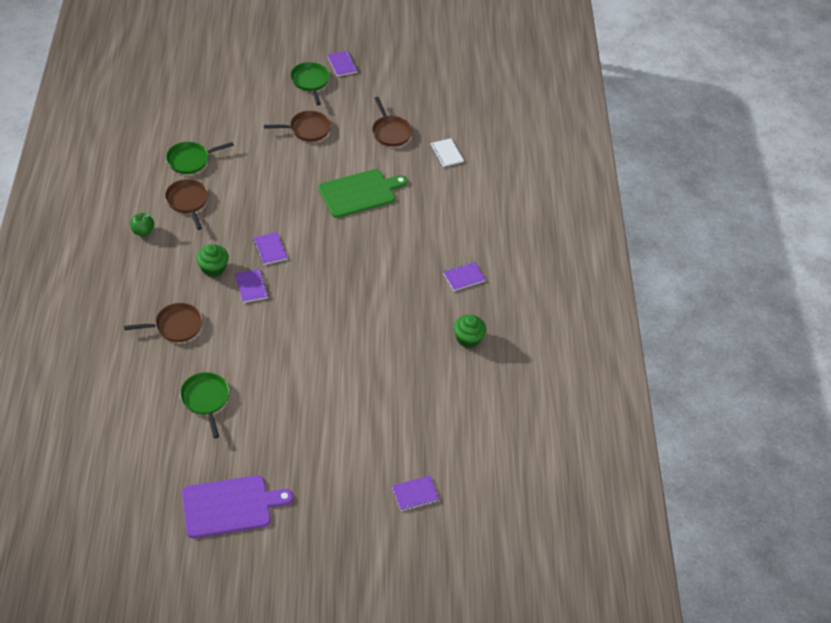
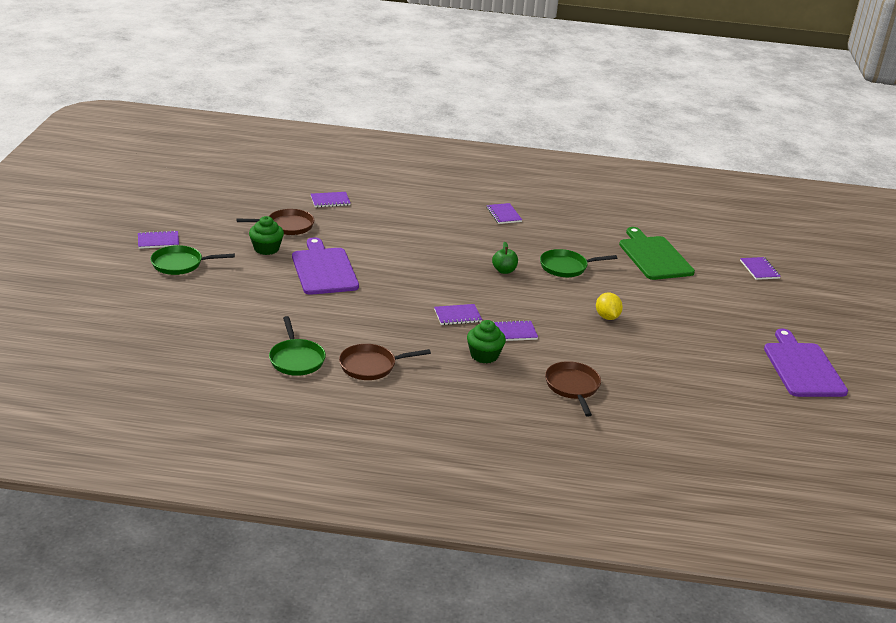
camera: 80 degrees left, 20 degrees down
(143, 231) = (417, 403): green apple -> green apple (504, 271)
(206, 399) = (674, 373): green pan -> green pan (566, 267)
(290, 354) = (607, 317): none -> yellow lemon
(307, 129) = (265, 274): brown pan -> none
(324, 161) = (324, 269): none -> purple cutting board
(359, 193) = (378, 254): green cutting board -> green cutting board (654, 256)
(446, 153) = (330, 201): white notebook -> purple notebook
(468, 338) = (580, 223): green cupcake -> green cupcake (266, 249)

